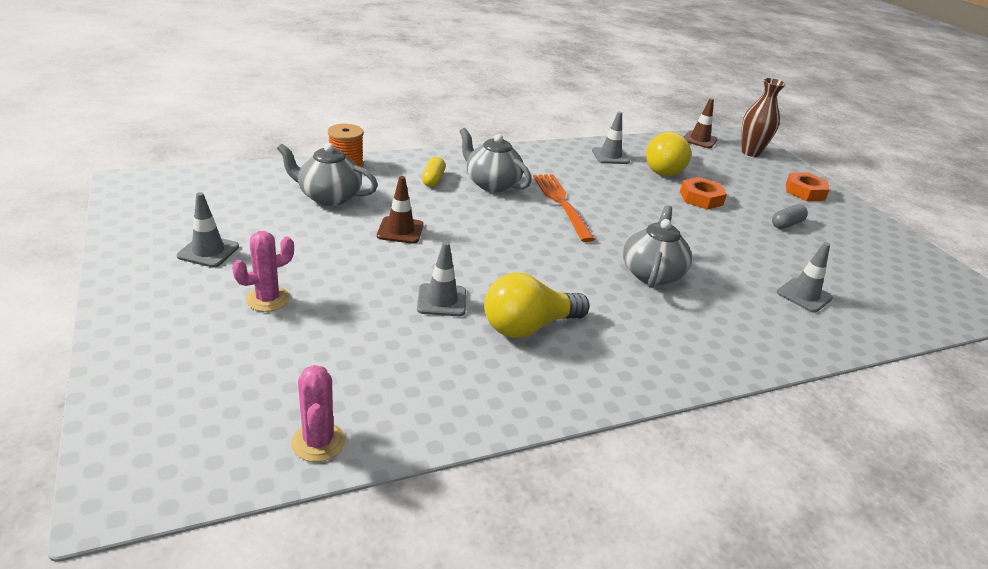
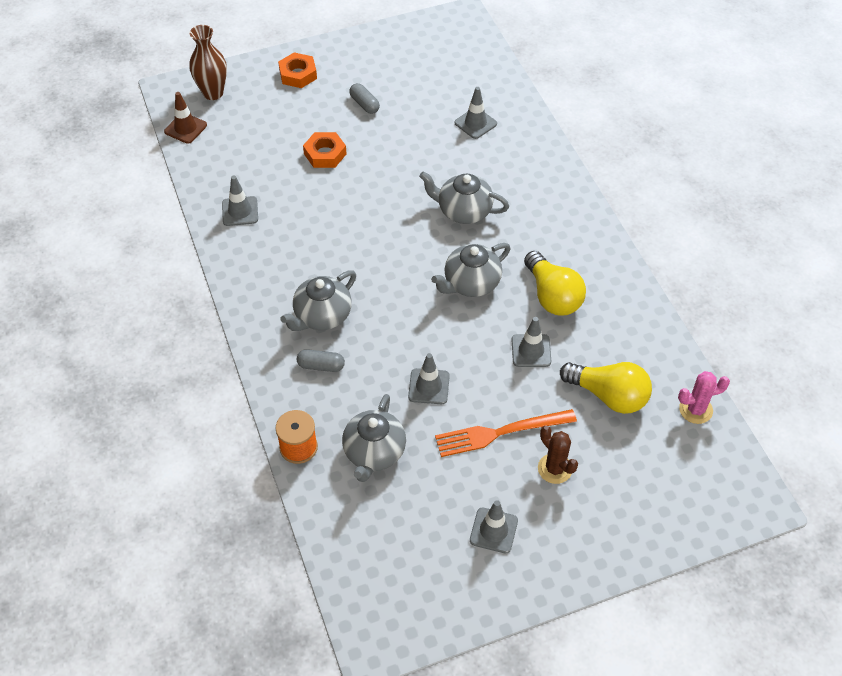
camera: 85 degrees left, 20 degrees up
(268, 299) = (555, 469): pink cactus -> brown cactus
(400, 230) = (429, 386): brown traffic cone -> grey traffic cone
(433, 180) = (321, 366): yellow capsule -> grey capsule
(541, 268) = (471, 283): none -> grey teapot
(561, 203) = (354, 261): orange fork -> orange fork (500, 432)
(666, 169) = (265, 169): yellow light bulb -> yellow light bulb (609, 396)

